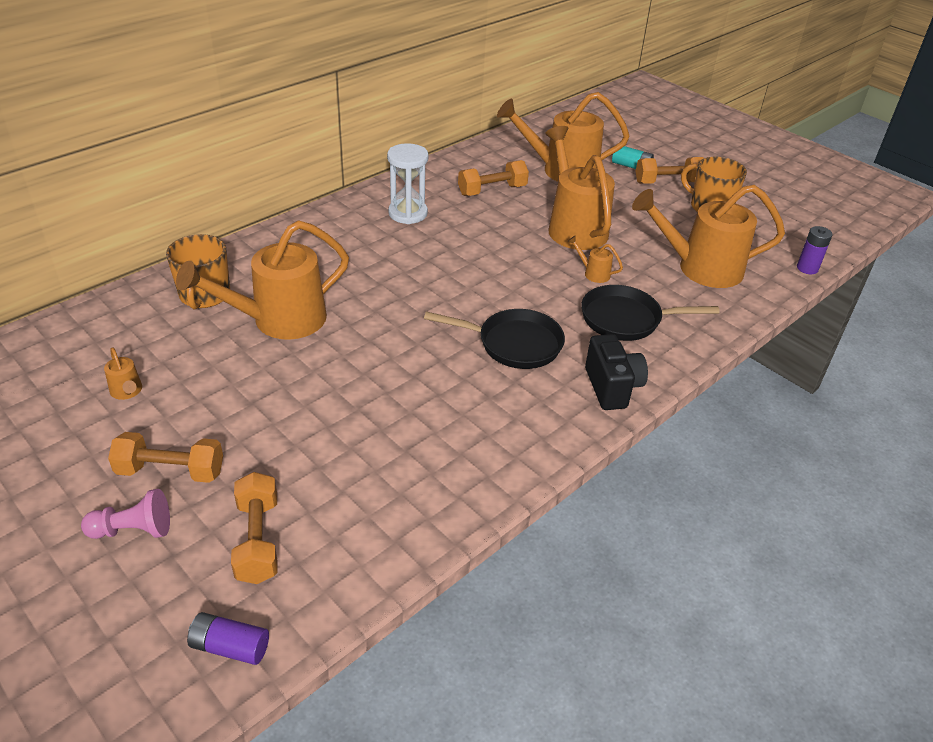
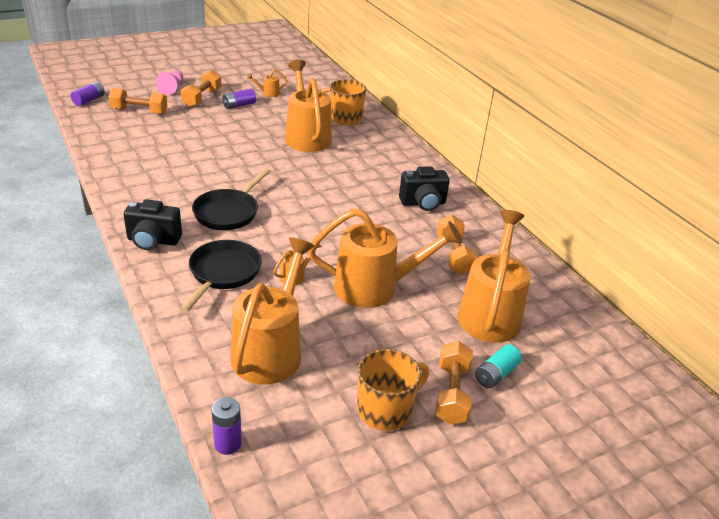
camera: 105 degrees right, 5 degrees down
(190, 414) = (239, 105): none -> purple battery
(408, 213) = (423, 203): white hourglass -> black camera

